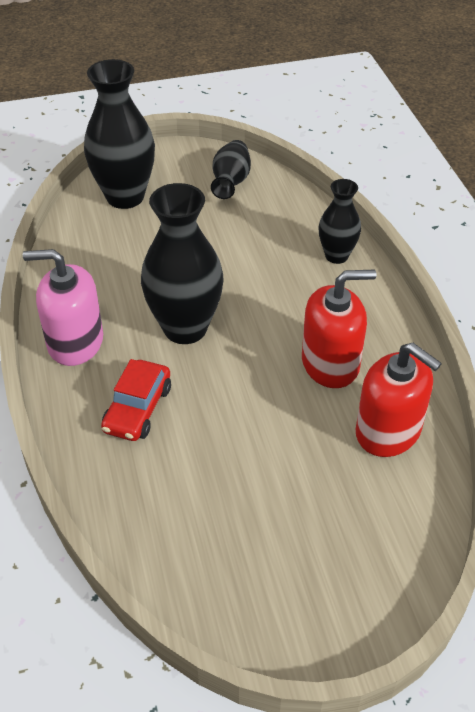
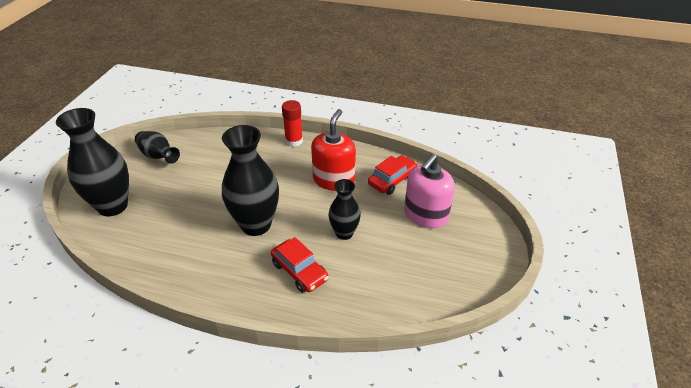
camera: 60 degrees left, 5 degrees down
(75, 342) = (217, 281): pink soap dispenser -> pink soap dispenser (425, 215)
(336, 256) = (262, 144): black vase -> black vase (344, 233)
(372, 283) = (294, 141): none -> red glue stick
(388, 431) = (392, 180): red soap dispenser -> red car

